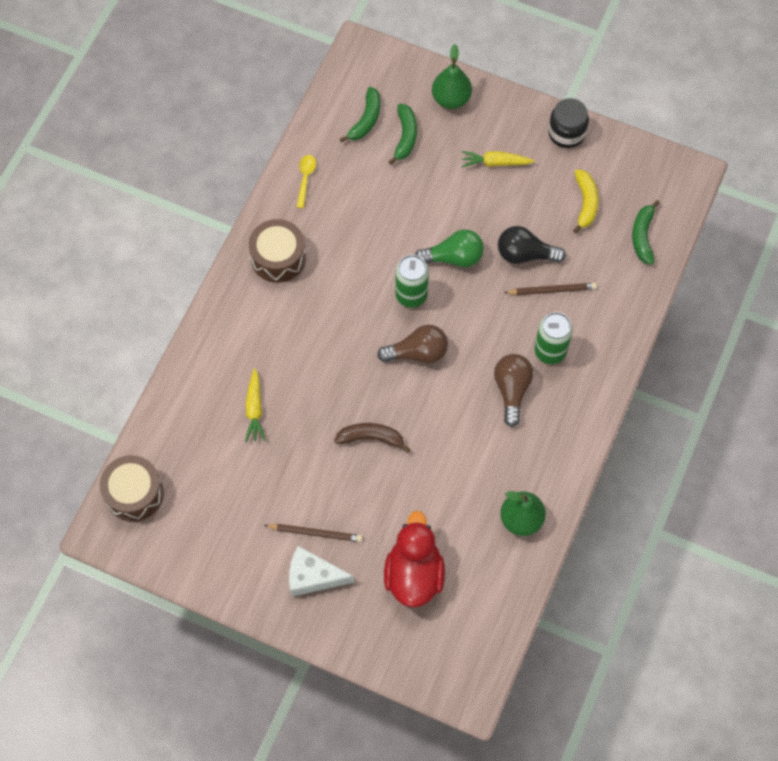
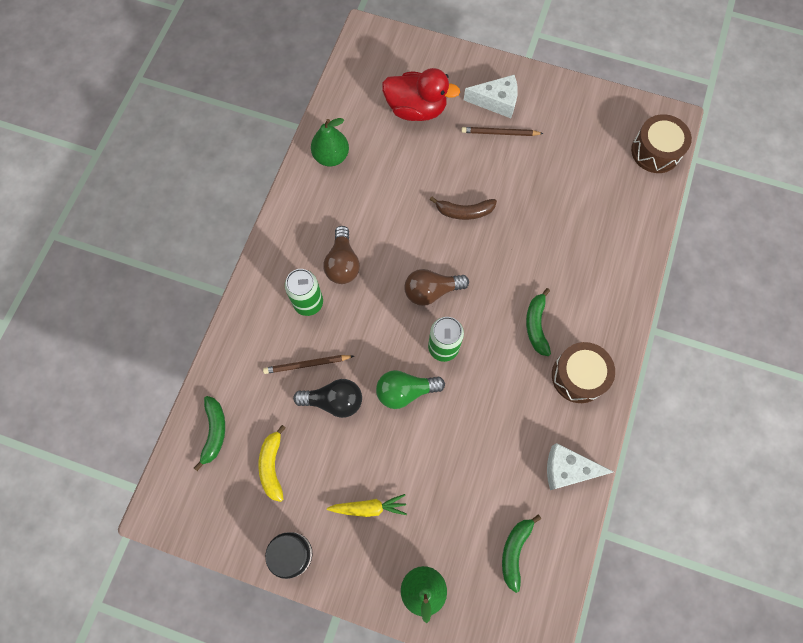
camera: 175 degrees right, 5 degrees up
(254, 409) = (570, 228): yellow carrot -> none
(305, 179) = (568, 469): yellow spoon -> white cheese
(405, 137) = (469, 532): green banana -> green banana (536, 325)
(414, 574) = (416, 109): red duck -> red duck turned 75 degrees counterclockwise

